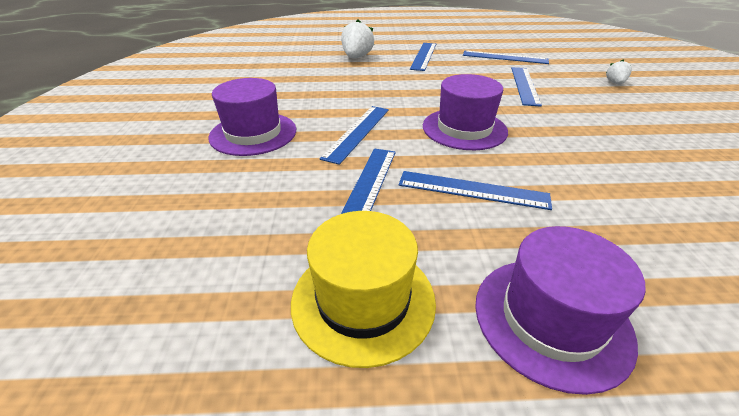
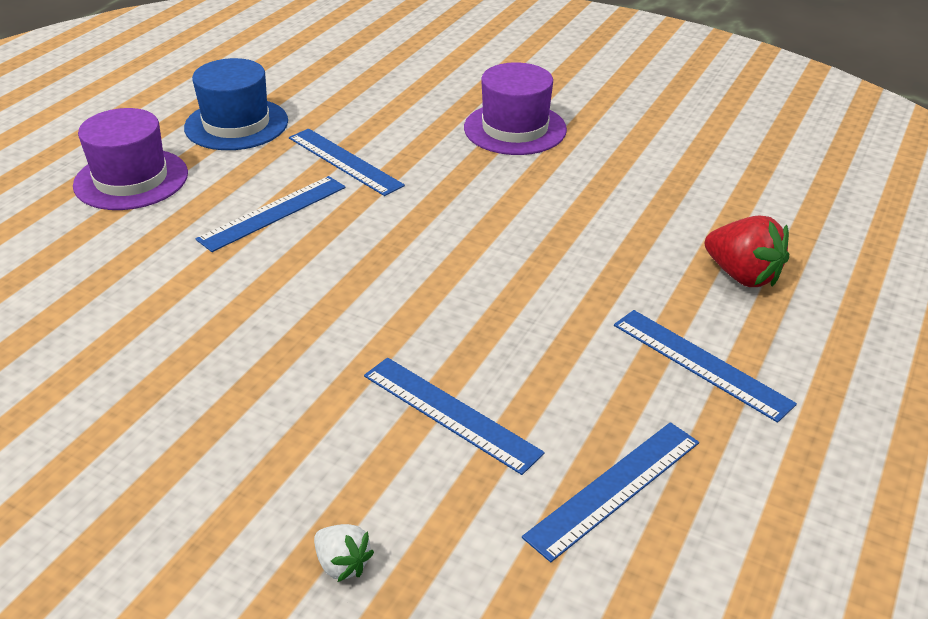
camera: 120 degrees right, 0 degrees up
(356, 57) = (742, 275): white strawberry -> red strawberry
(357, 132) = (453, 188): blue ruler -> none
(363, 300) = (236, 124): yellow hat -> blue hat
(464, 129) = (381, 265): purple hat -> none

